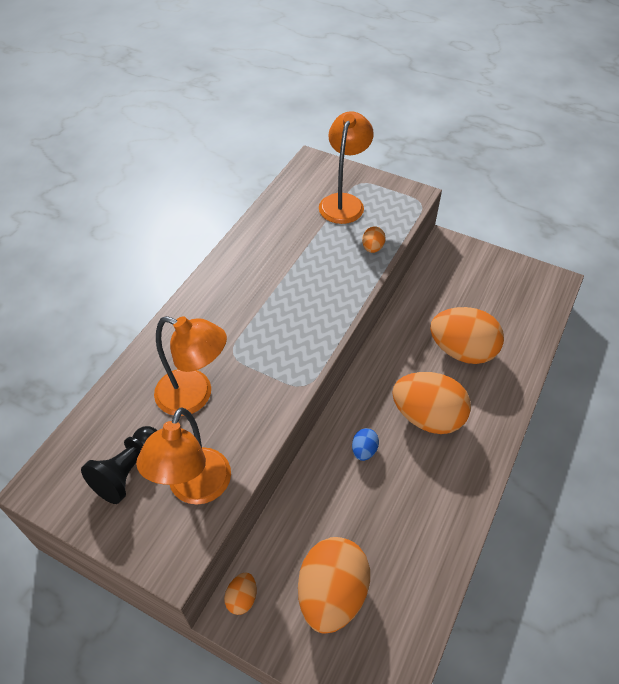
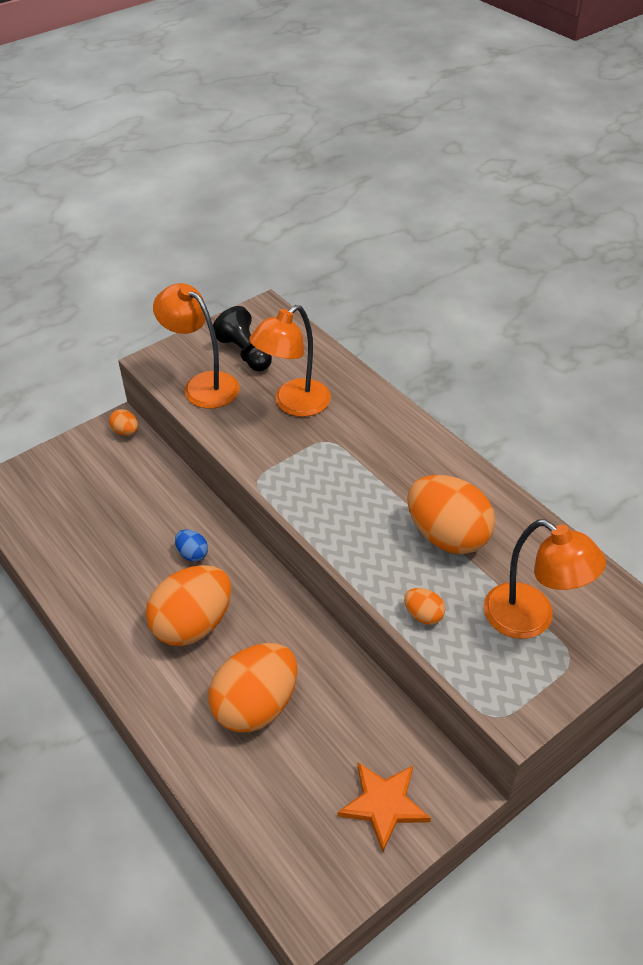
camera: 115 degrees right, 5 degrees down
(332, 594) = (86, 484): orange egg -> orange egg (447, 536)
(476, 270) = (384, 804): none -> orange star

